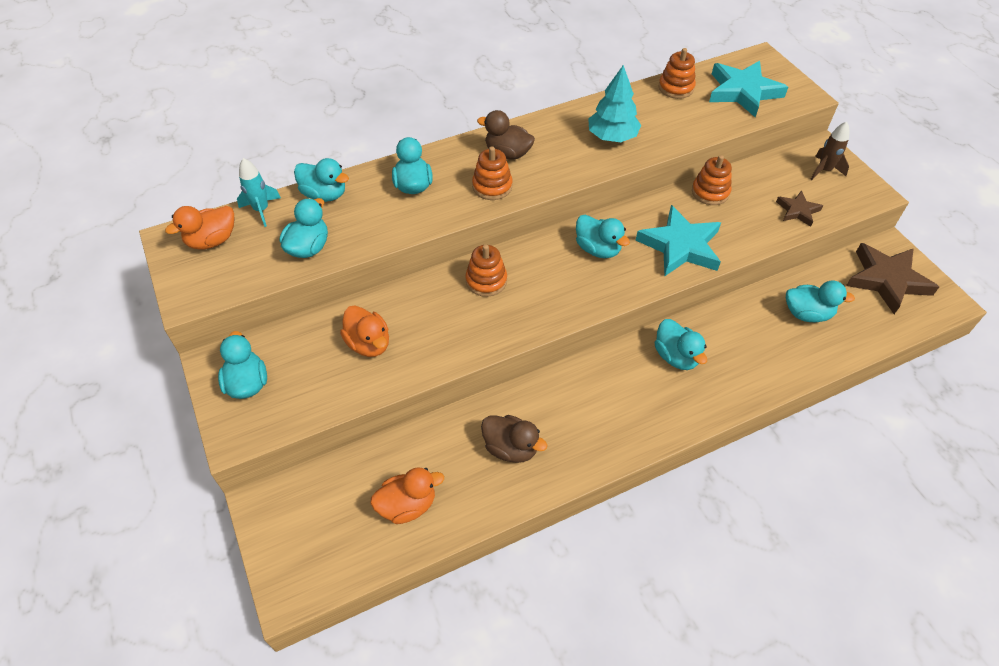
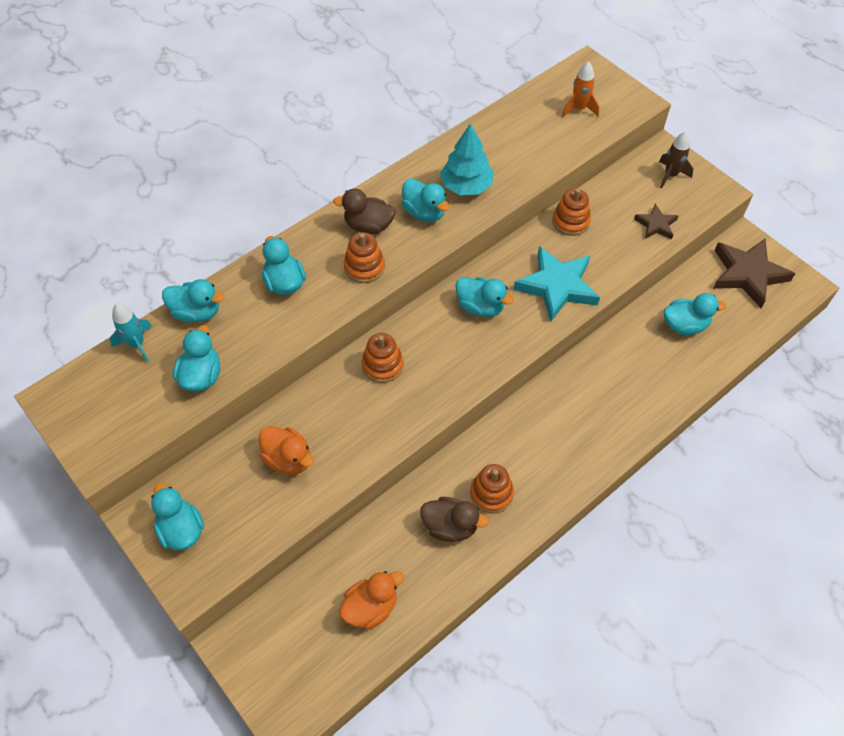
camera: 15 degrees left, 5 degrees up
(212, 241) = (98, 390): orange duck -> none
(676, 88) = (513, 116): orange stacking toy -> orange stacking toy (491, 493)
(676, 356) = (577, 397): turquoise duck -> turquoise duck (424, 212)
(743, 92) = (579, 109): turquoise star -> orange rocket

